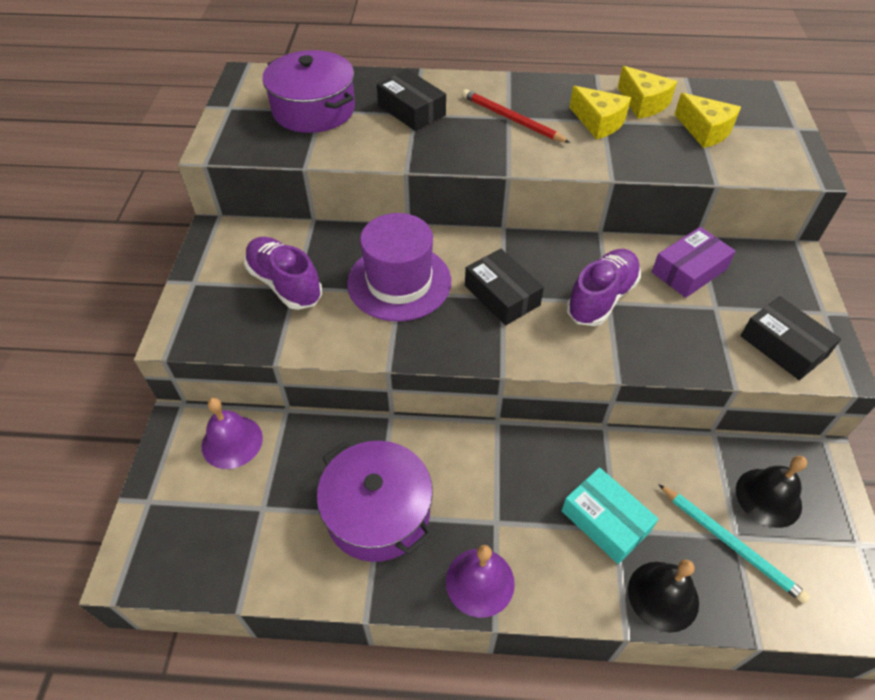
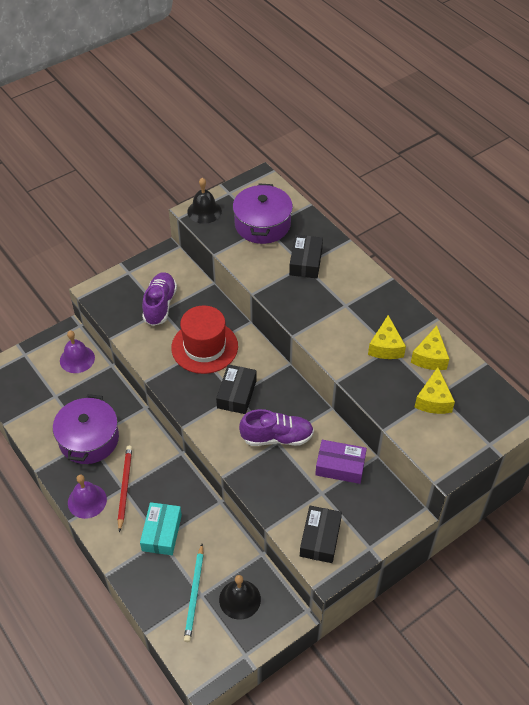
camera: 50 degrees right, 0 degrees up
(399, 282) = (204, 347): purple hat -> red hat
(512, 119) = (345, 308): red pencil -> red pencil (124, 487)
(663, 596) = (140, 578): black bell -> black bell (204, 211)

